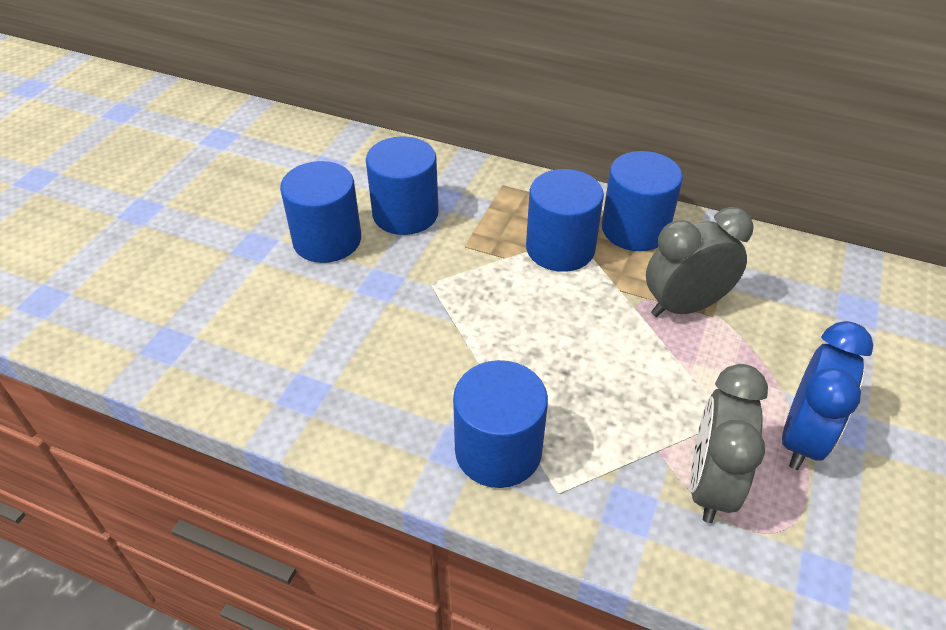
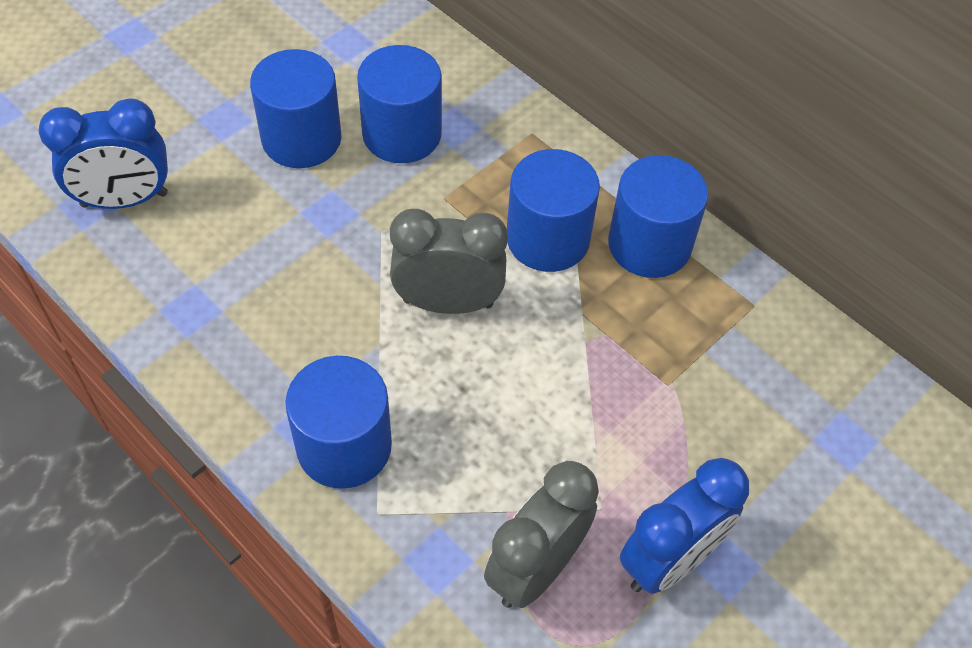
camera: 20 degrees right, 10 degrees up
(199, 329) = (124, 200): none -> blue clock
(684, 306) = (643, 361): grey clock -> grey clock (448, 303)

